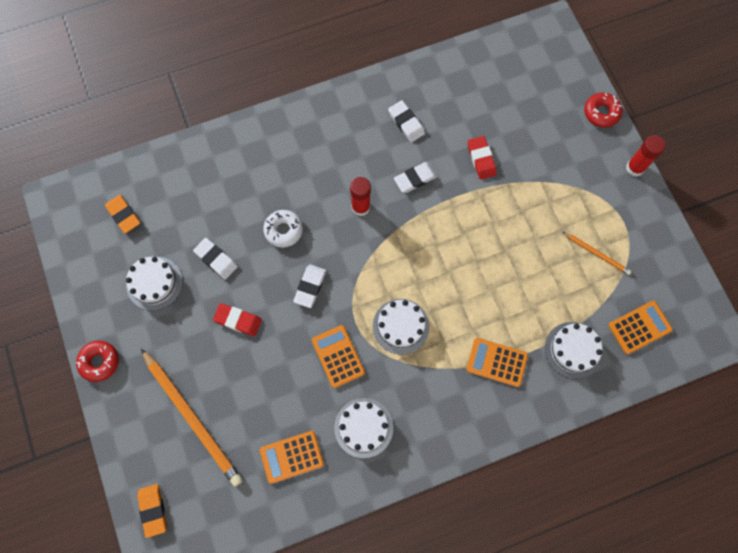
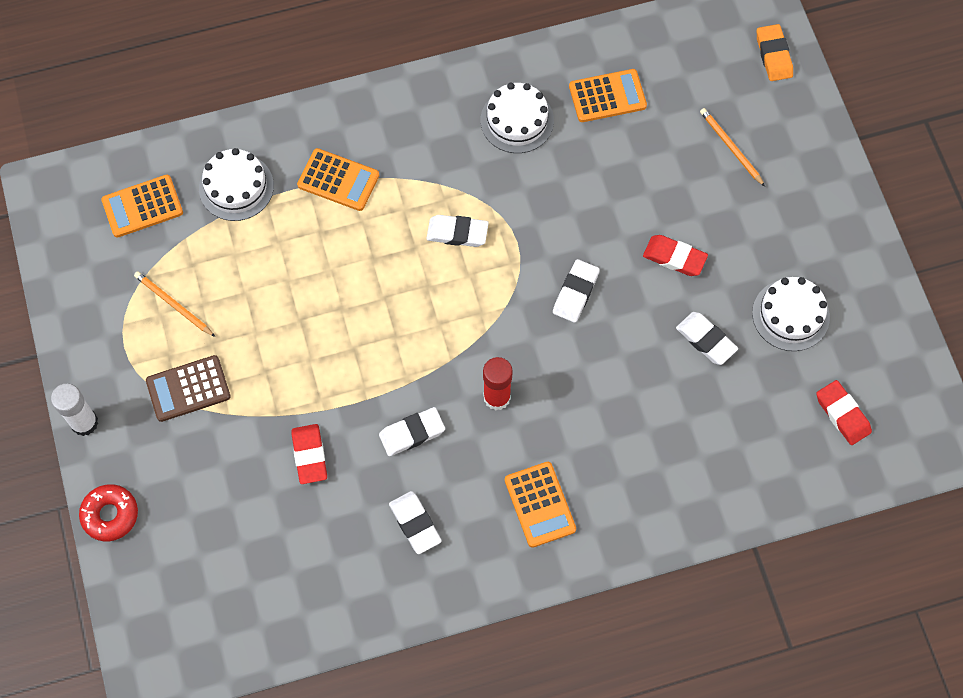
camera: 175 degrees left, 5 degrees down
(99, 362) = (855, 221): red donut -> none
(123, 215) = (842, 414): orange eraser -> red eraser
(192, 418) = (730, 147): orange pencil -> orange pencil, size x0.49
(283, 230) = (610, 373): white donut -> none
(338, 356) = (543, 203): orange calculator -> orange calculator (540, 504)
(400, 326) = (457, 233): white cake -> white eraser
(571, 196) = (188, 389): none -> brown calculator
(635, 168) = (84, 423): red glue stick -> white glue stick

